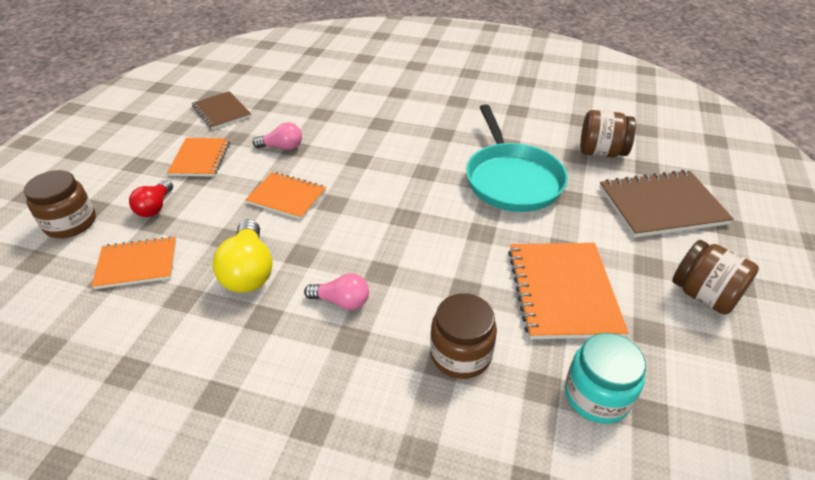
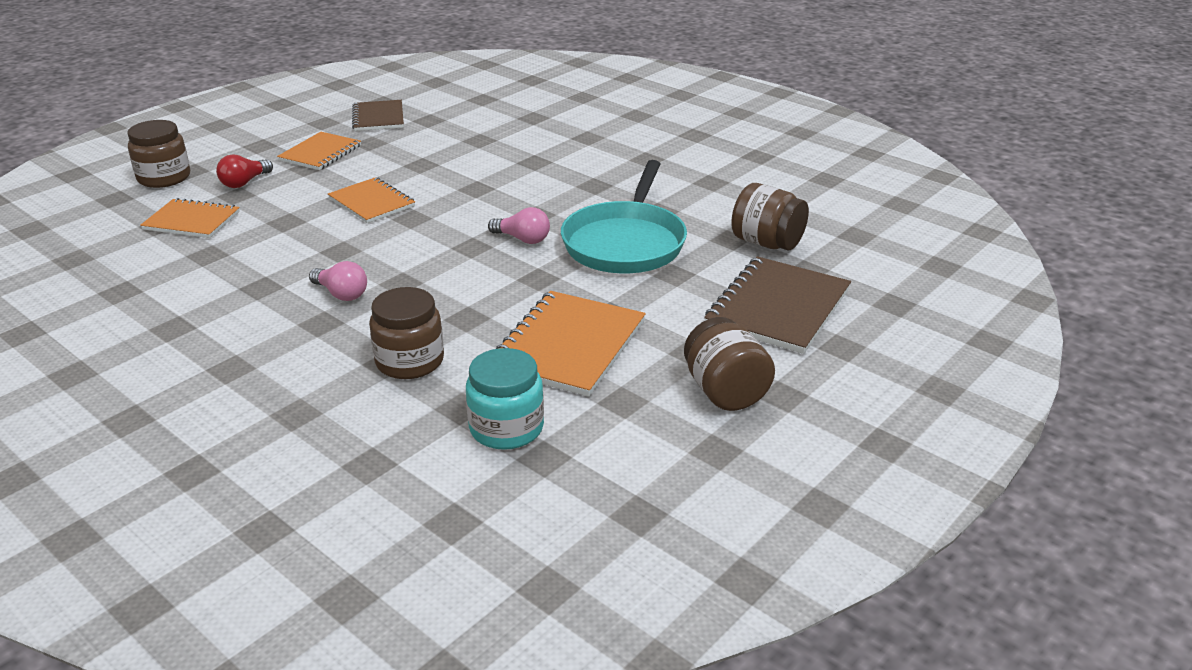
camera: 25 degrees right, 10 degrees down
(249, 271) = (281, 250): yellow light bulb -> none
(282, 147) = (409, 160): pink light bulb -> pink light bulb (523, 239)
(661, 206) = (778, 307): brown notebook -> brown notebook turned 75 degrees counterclockwise

